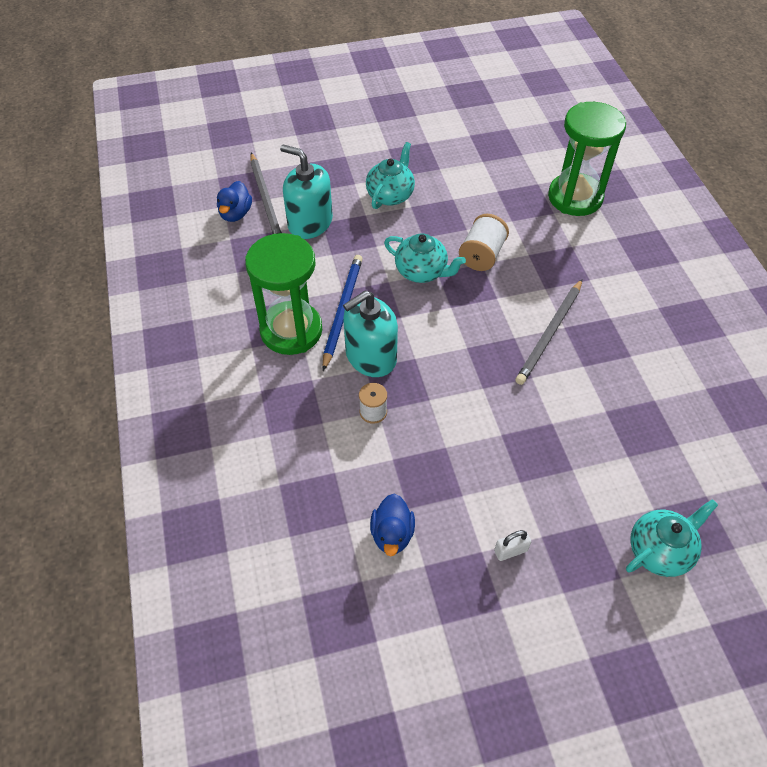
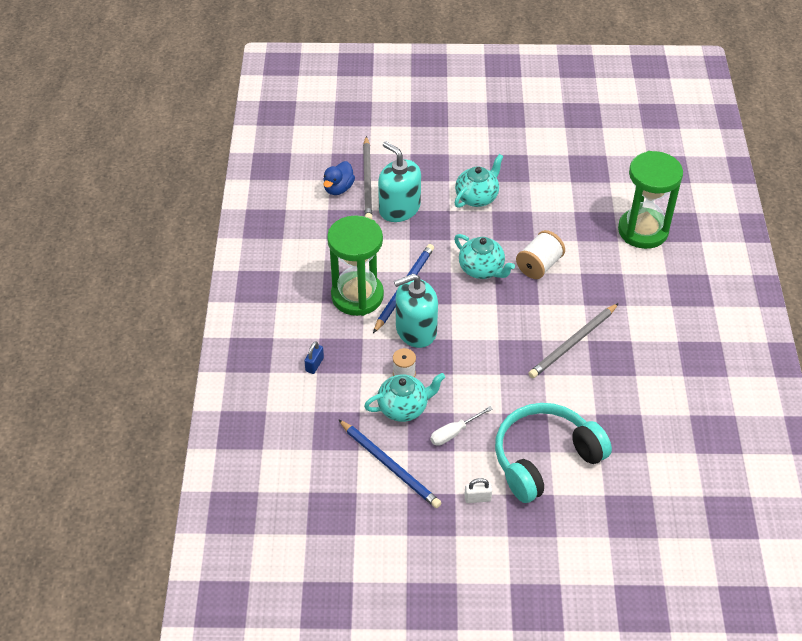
camera: 15 degrees right, 5 degrees down
(263, 425) = (314, 364): none -> blue padlock
(392, 534) = (390, 466): blue duck -> blue pencil
(455, 472) = (454, 433): none -> white screwdriver
(570, 480) = (544, 458): none -> turquoise headphones
(660, 550) = (596, 525): turquoise teapot -> turquoise teapot (404, 407)

